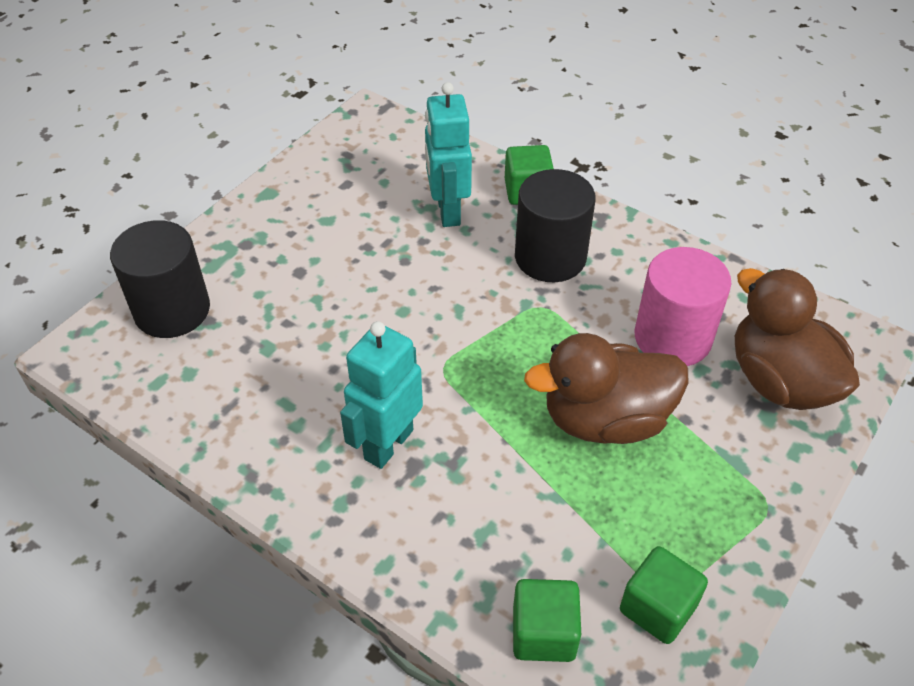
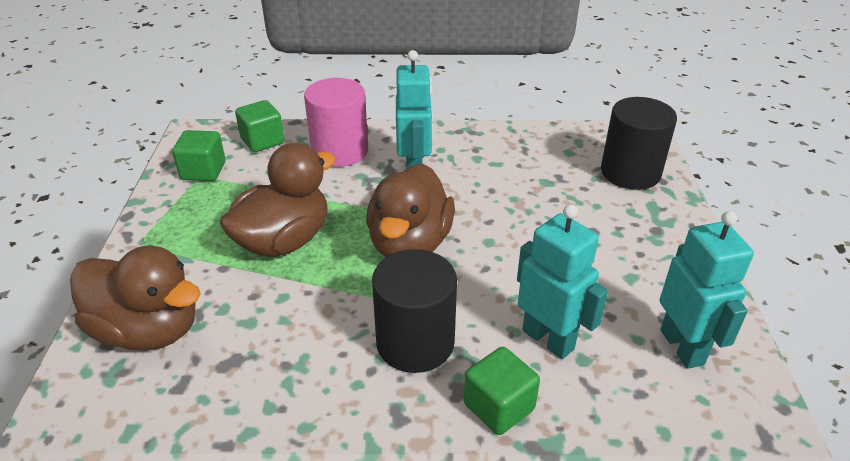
camera: 145 degrees right, 10 degrees down
(362, 163) = (682, 347): none -> turquoise robot
(479, 347) = (410, 244): none -> brown duck
(672, 338) = (259, 322): pink cylinder -> pink cylinder (340, 151)

